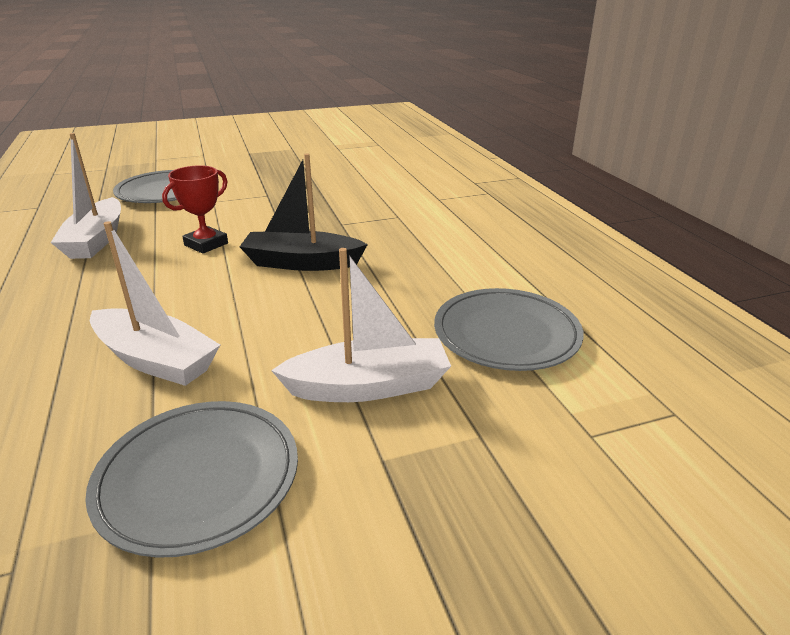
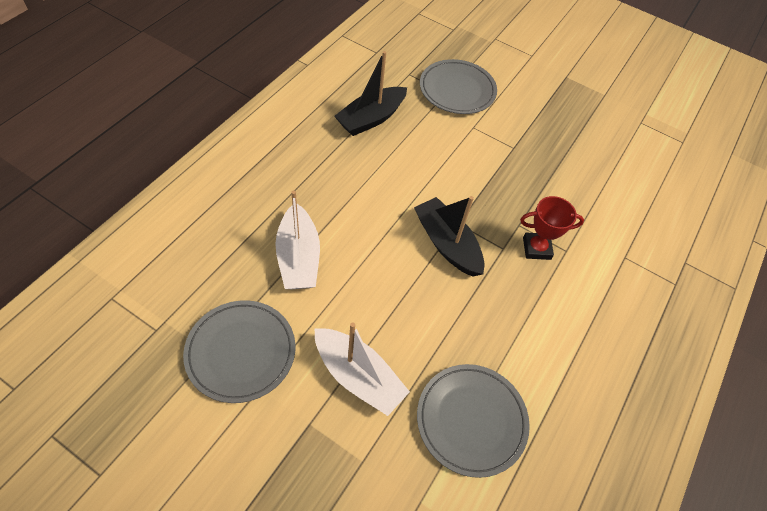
camera: 45 degrees right, 25 degrees up
(96, 240) = (371, 118): white boat -> black boat
(206, 244) = (419, 175): red trophy -> red trophy (536, 248)

